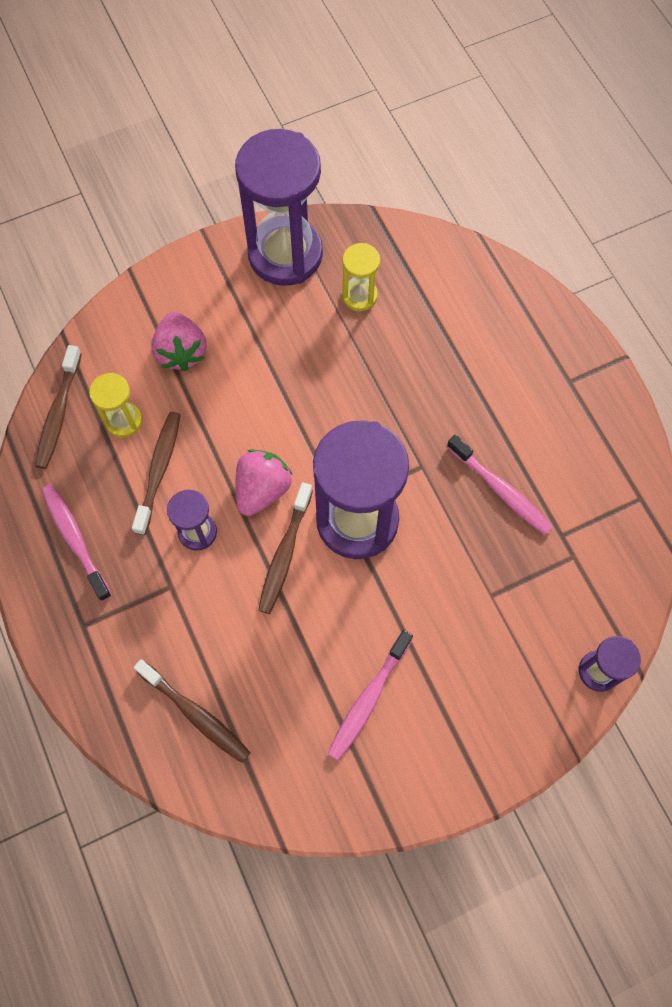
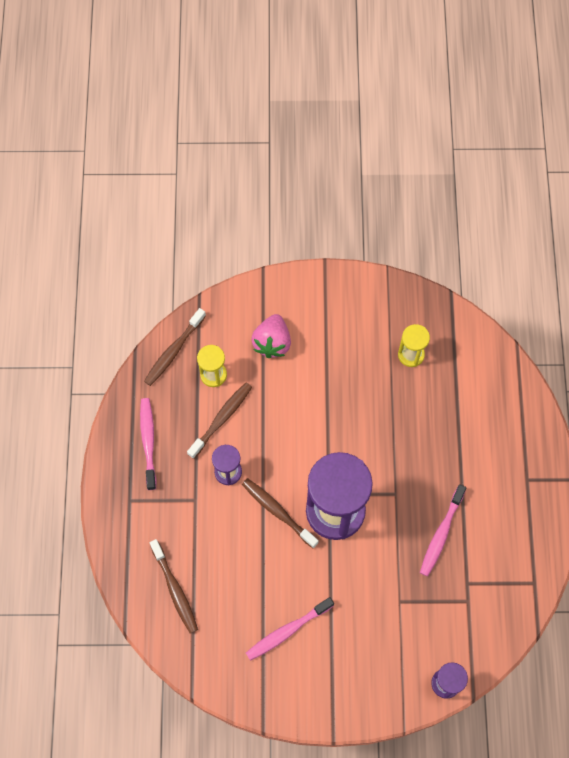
camera: 25 degrees right, 0 degrees up
(262, 489) = (282, 462): pink strawberry -> none
(285, 254) = (374, 302): purple hourglass -> none
(285, 553) = (278, 512): brown toothbrush -> brown toothbrush turned 90 degrees clockwise
(500, 490) = (441, 534): pink toothbrush -> pink toothbrush turned 45 degrees clockwise

